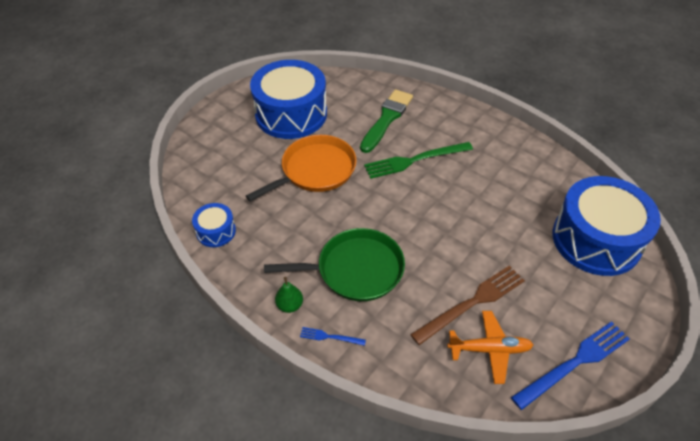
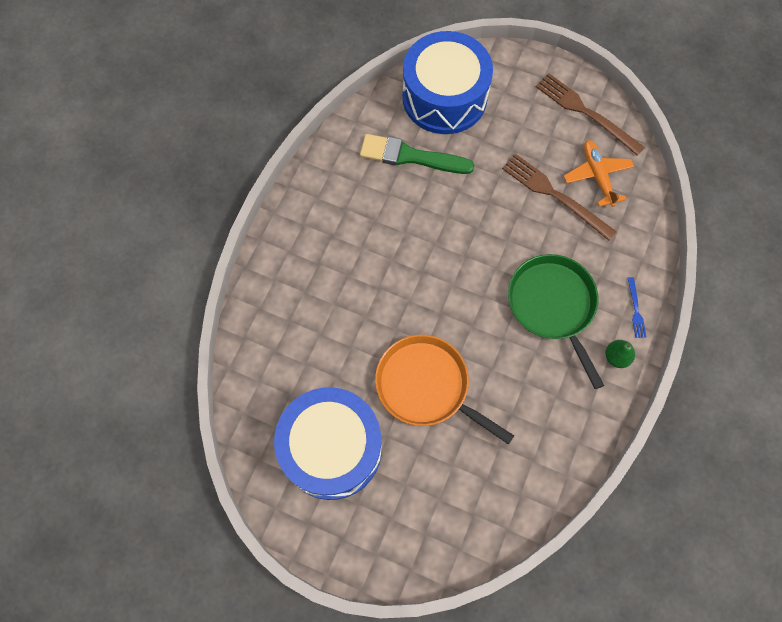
camera: 105 degrees left, 20 degrees up
(216, 231) = (553, 470): blue drum -> none
(387, 119) = (313, 323): green brush -> green brush (410, 156)
(415, 160) = (379, 277): green fork -> none
(574, 363) = (585, 112): blue fork -> brown fork

